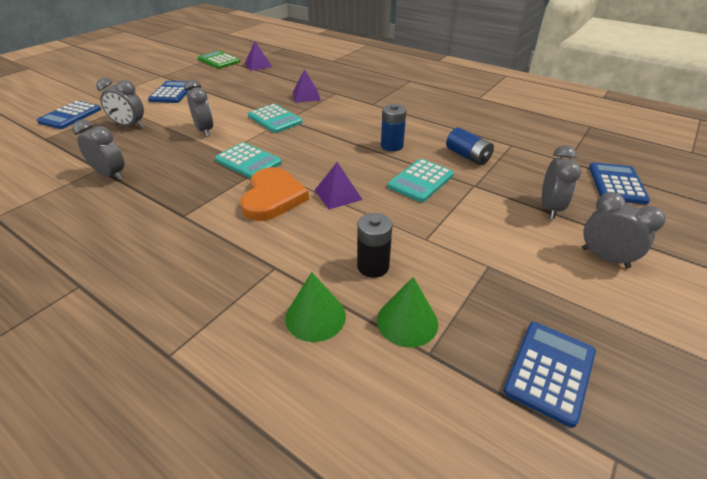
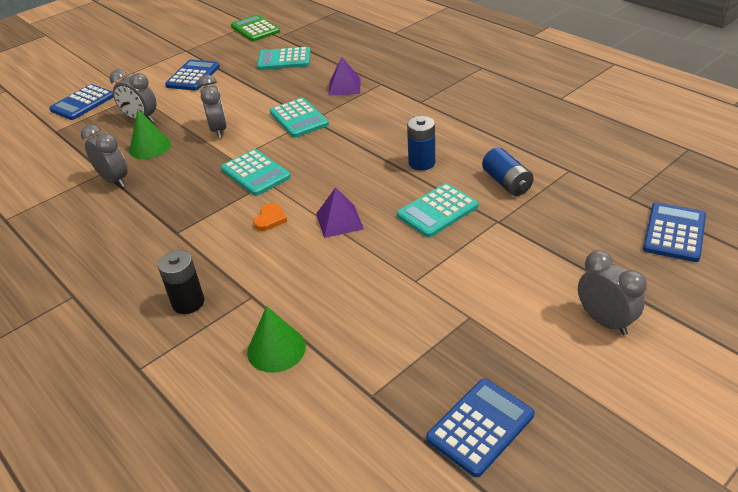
camera: 15 degrees right, 0 degrees up
(249, 79) = (284, 59): none -> turquoise calculator
(258, 65) = (300, 37): purple pyramid -> none
(273, 197) = (270, 219): orange heart -> orange heart, size x0.46
(373, 266) = (348, 305): black battery -> black battery (188, 302)
(407, 321) = (361, 364): green cone -> green cone (150, 147)
(549, 208) = (573, 257): grey clock -> none

